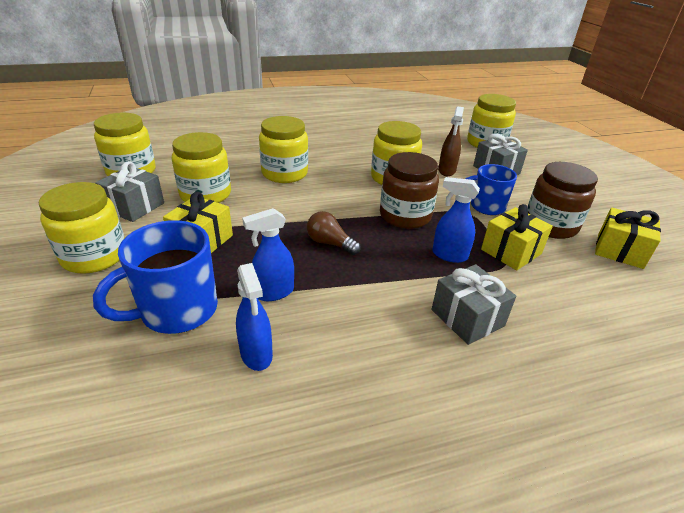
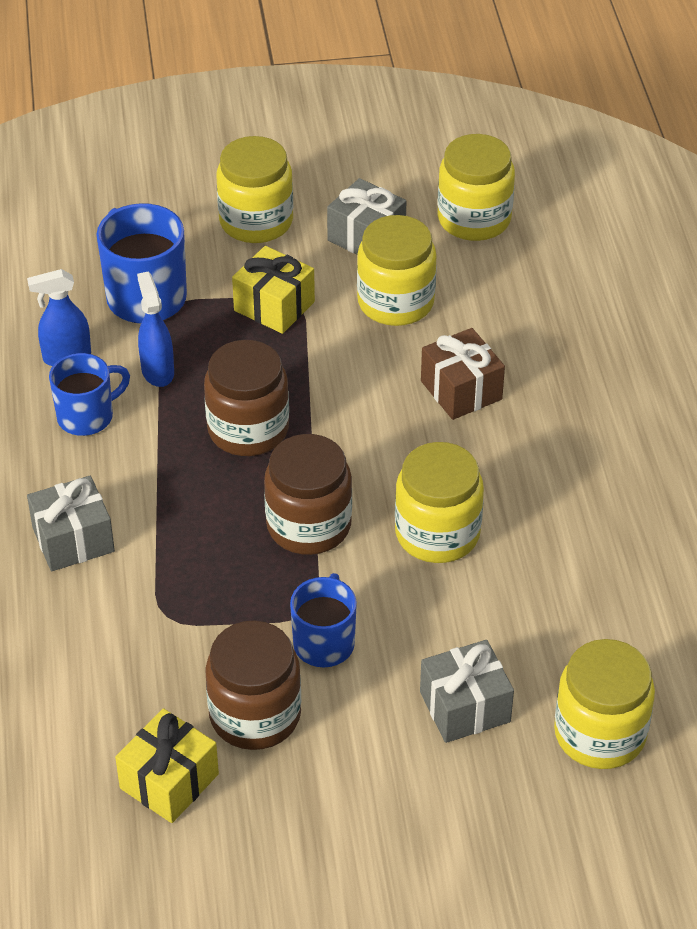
camera: 100 degrees right, 10 degrees up
(284, 173) = (461, 390): yellow jar -> brown gift
(330, 243) = (248, 429): brown light bulb -> brown jar
(331, 328) = (87, 416): none -> blue mug
(446, 171) = (463, 621): brown spray bottle -> none
(449, 255) = (198, 554): blue spray bottle -> none
(511, 251) = (193, 632): yellow gift -> none

